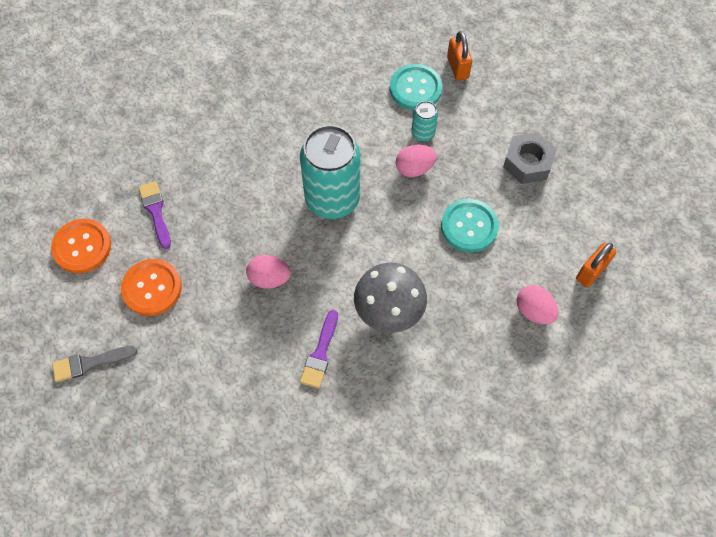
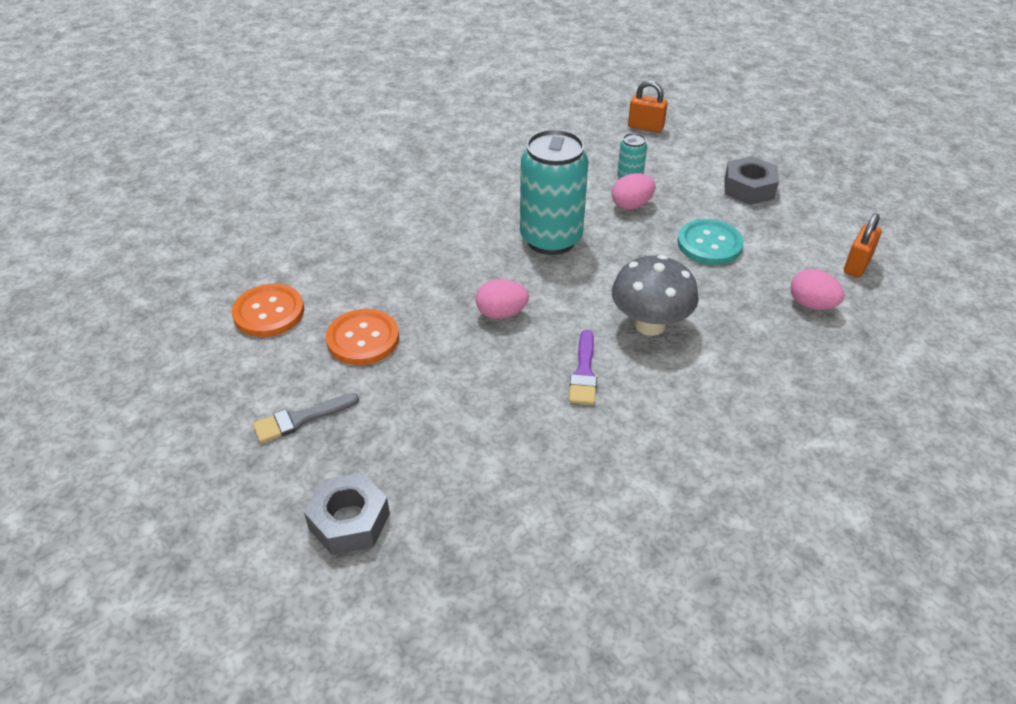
camera: 10 degrees left, 20 degrees down
(109, 466) = (349, 521): none -> grey nut
(156, 211) = (351, 272): purple brush -> none
(415, 88) = (608, 146): turquoise button -> none
(457, 68) = (645, 127): orange padlock -> orange padlock turned 45 degrees counterclockwise

